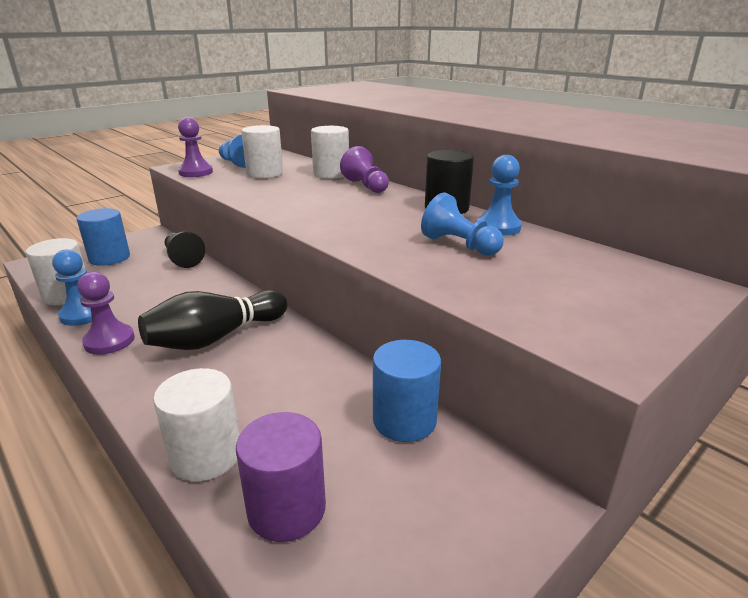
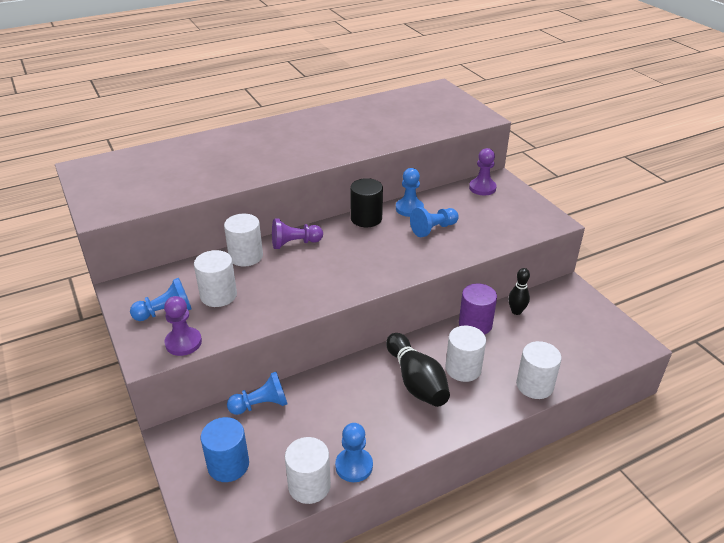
camera: 75 degrees left, 10 degrees up
(109, 341) = (404, 442): purple pawn -> purple pawn (482, 188)
(183, 259) = (261, 405): black pawn -> blue pawn
(243, 373) = (463, 369): none -> white cylinder
(286, 509) = (571, 358): purple cylinder -> purple cylinder (475, 324)
(404, 420) = (516, 311): blue cylinder -> black bowling pin

